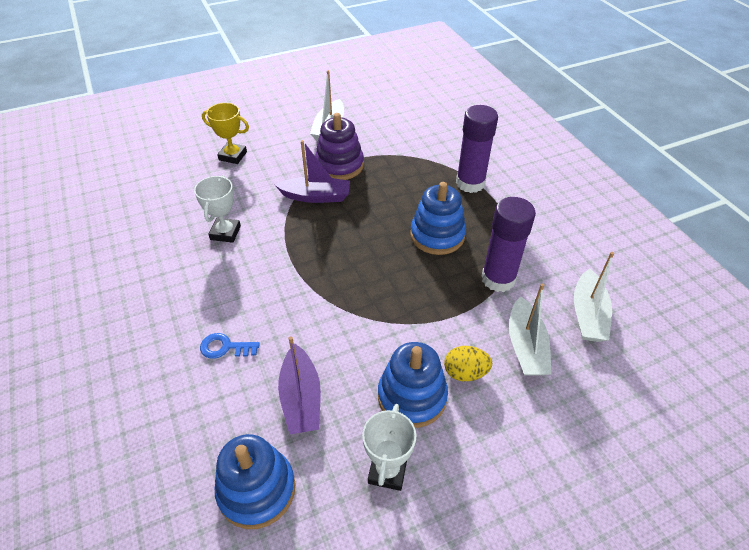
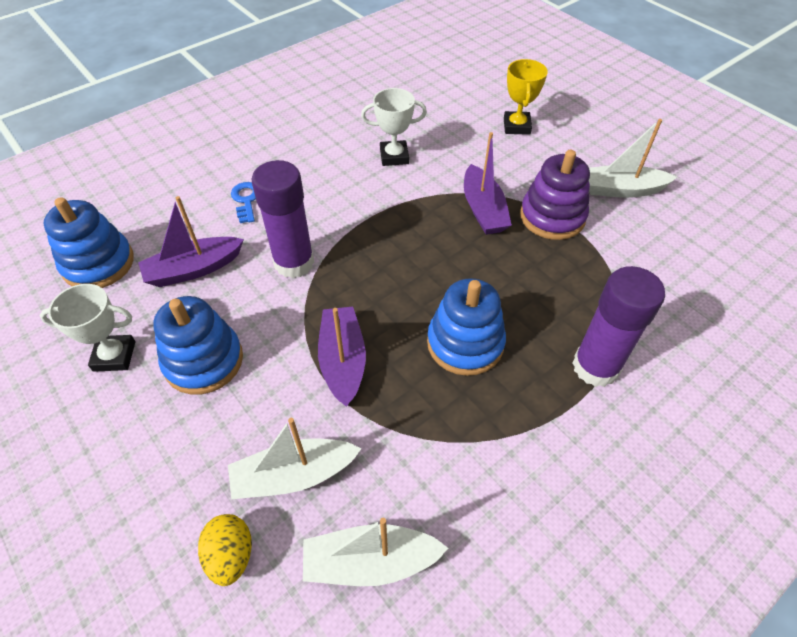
camera: 75 degrees right, 5 degrees up
(435, 304) = (343, 361): none -> purple boat
(465, 373) = (242, 409): yellow egg -> yellow egg (231, 555)
(498, 279) = (407, 428): purple glue stick -> purple glue stick (294, 262)

